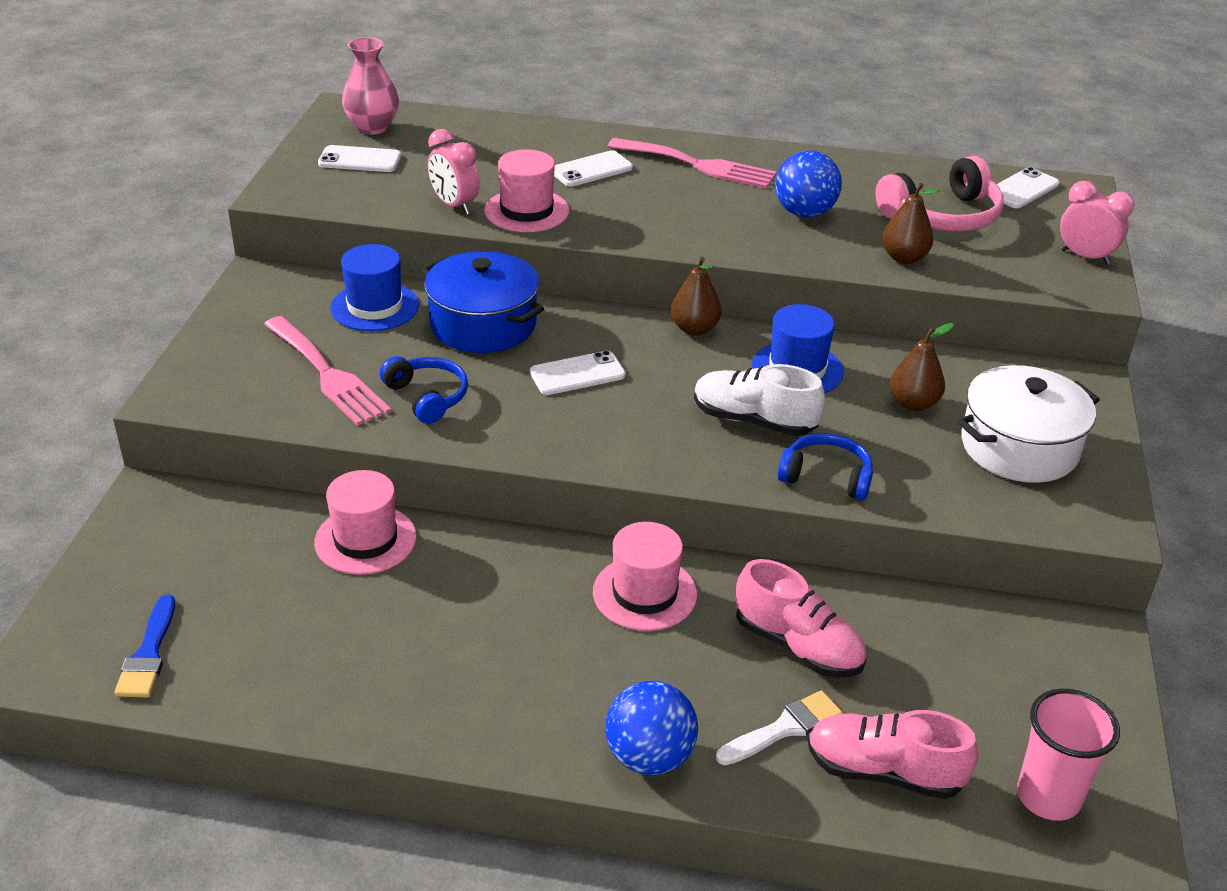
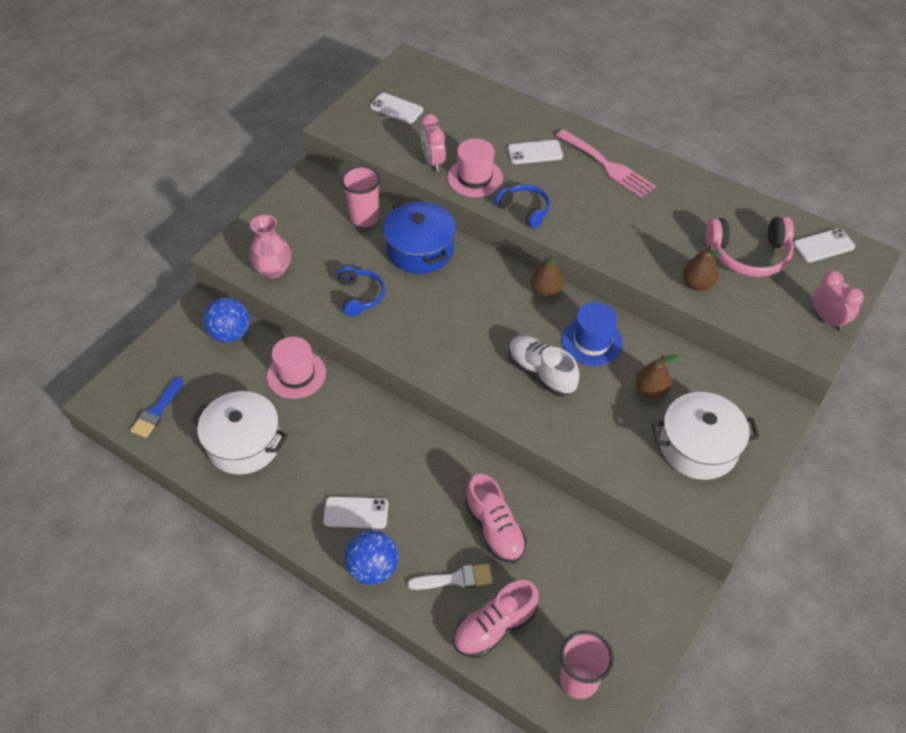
camera: 25 degrees right, 15 degrees up
(327, 374) = (314, 262): pink fork -> none
(331, 654) = (244, 443): none -> white pot
(372, 127) = (418, 82): pink vase -> pink vase (273, 269)
(375, 307) = (364, 218): blue hat -> pink cup
(577, 374) = (455, 304): white phone -> white phone (356, 513)
(644, 593) = (428, 462): pink hat -> none
(804, 213) = (653, 226): blue ball -> blue ball (230, 333)
(826, 477) = (560, 429): blue headphones -> blue headphones (524, 210)
(884, 772) = (494, 627): pink shoe -> pink shoe turned 75 degrees counterclockwise

